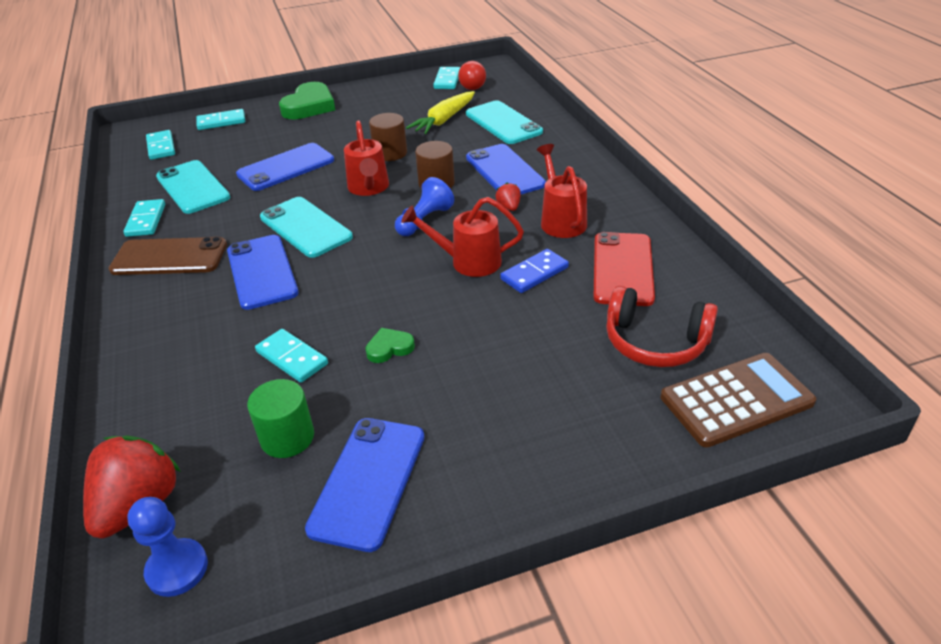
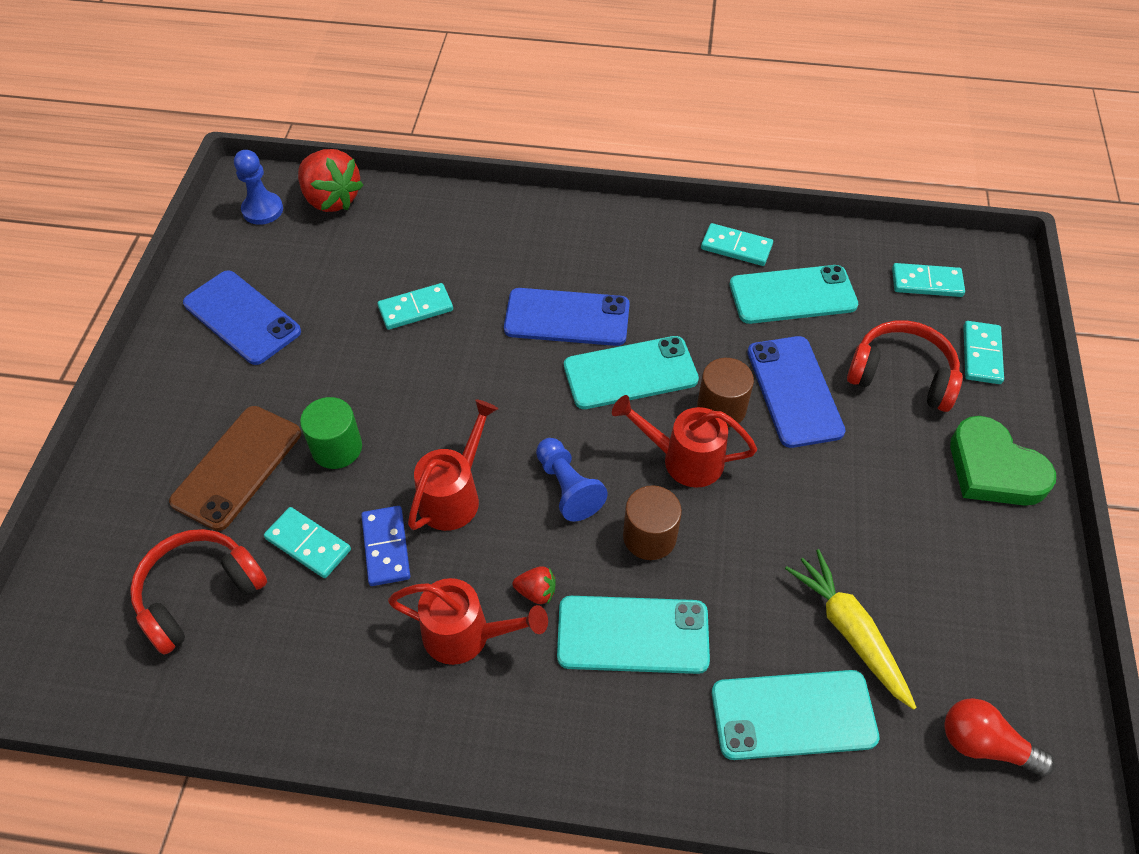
camera: 115 degrees right, 15 degrees up
(169, 257) = (645, 255): brown phone -> brown phone (237, 467)
(252, 139) = (901, 376): none -> red headphones
(287, 437) = (325, 284): green cylinder -> green cylinder (337, 448)
(389, 348) = (372, 378): green heart -> none
(390, 153) = (771, 517): brown cylinder -> brown cylinder (721, 408)
(447, 80) = (1025, 711): turquoise domino -> turquoise domino (308, 544)
(504, 171) = (633, 635): blue phone -> turquoise phone
(623, 269) = (324, 642): red phone -> none
(736, 400) = (81, 610): brown calculator -> none

